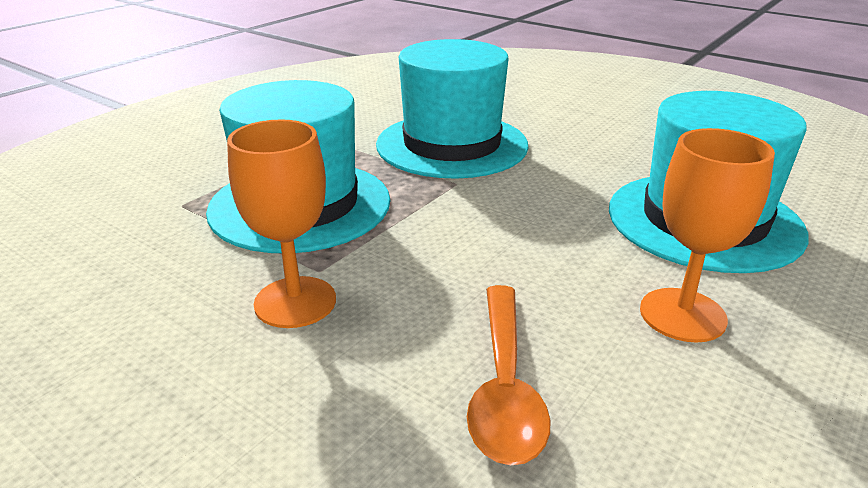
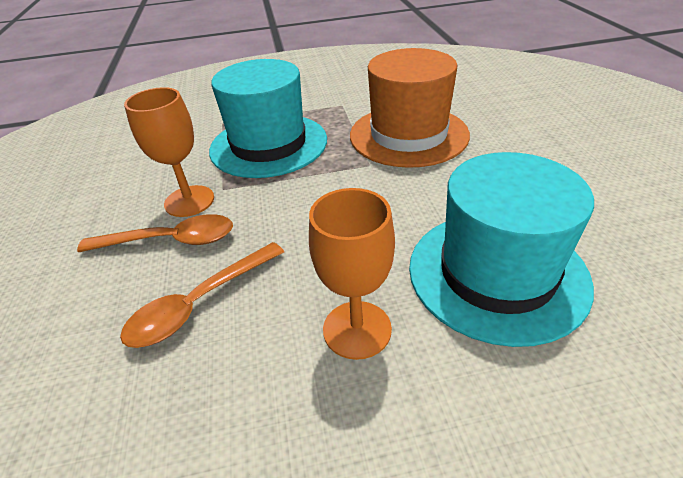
camera: 45 degrees right, 10 degrees up
(347, 352) = (170, 241): none -> orange spoon
(452, 145) = (408, 135): turquoise hat -> orange hat

